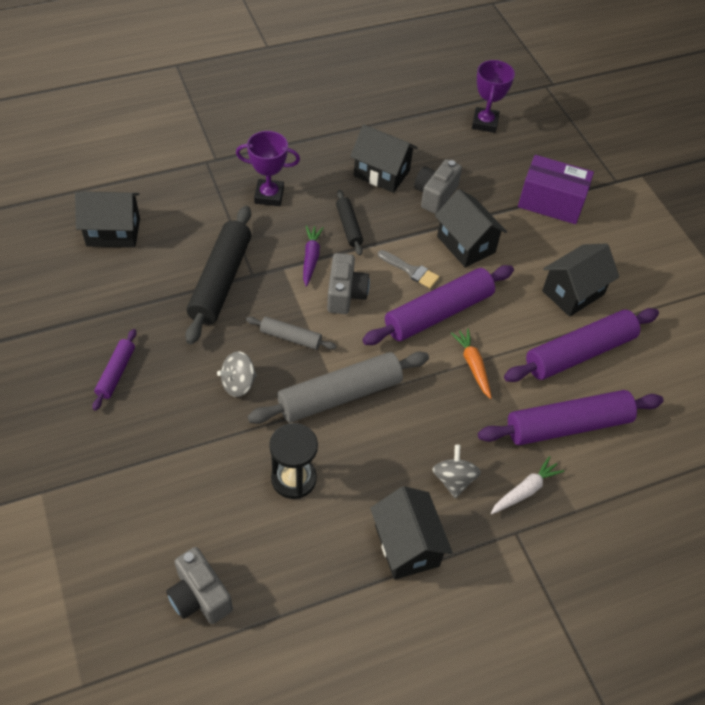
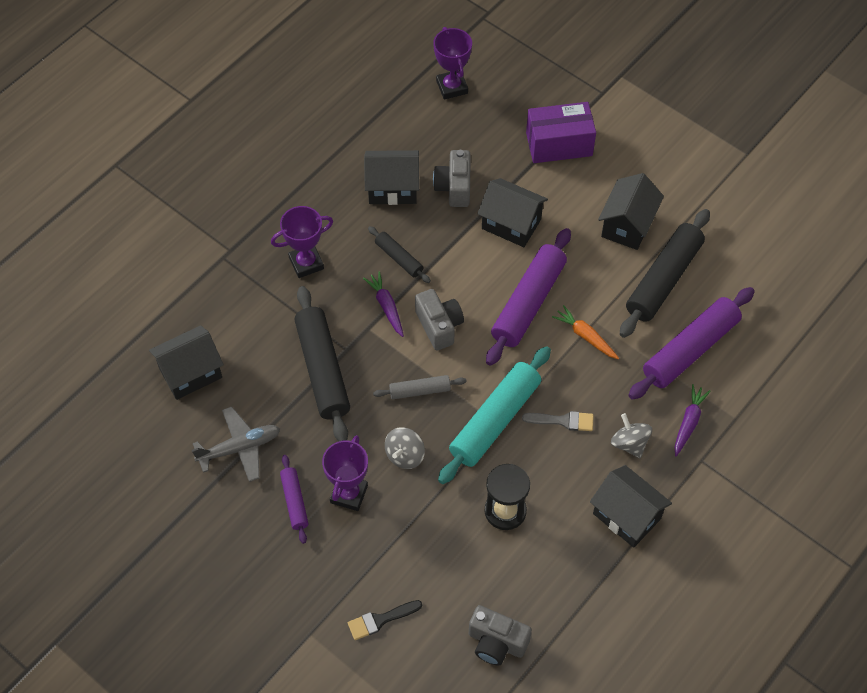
camera: 25 degrees left, 5 degrees up
(106, 307) = (240, 448): none -> grey plane
(110, 514) = (380, 620): none -> black brush
(166, 391) = (349, 494): none -> purple trophy
(340, 395) = (495, 420): grey rolling pin -> turquoise rolling pin
(411, 270) = (480, 274): grey brush -> grey brush (563, 421)
(525, 490) = (689, 422): white carrot -> purple carrot
(579, 353) = (663, 280): purple rolling pin -> black rolling pin

